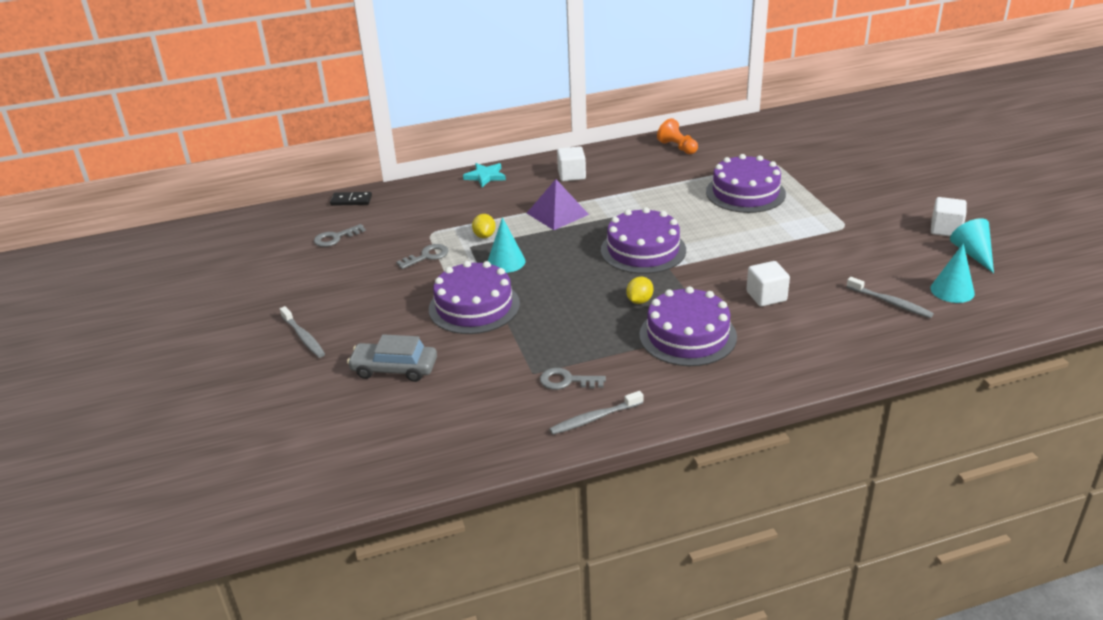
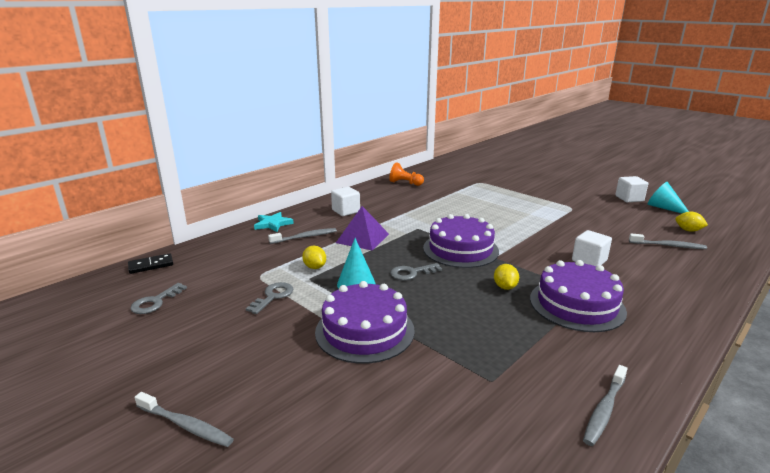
camera: 30 degrees left, 10 degrees down
(394, 369) = (338, 428): grey car -> none
(503, 199) = (305, 237): none -> grey toothbrush
(566, 381) = (532, 378): grey key -> grey key (411, 273)
(745, 193) = (484, 200): purple cake -> none
(952, 290) = (688, 230): turquoise cone -> yellow lemon

